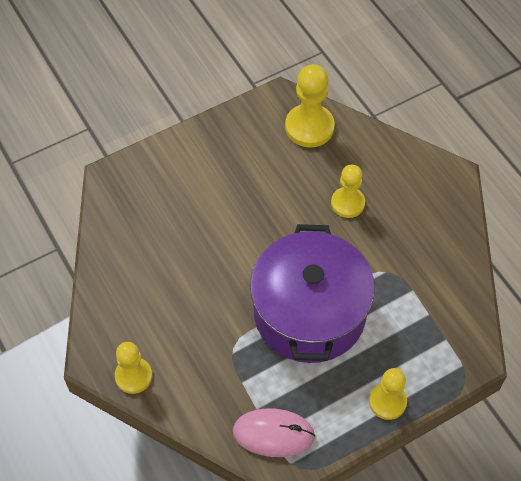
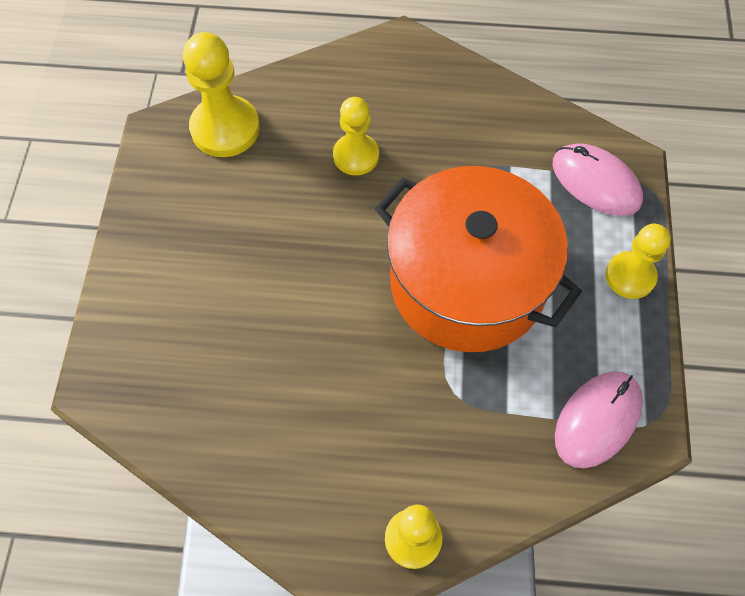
camera: 55 degrees left, 5 degrees up
(309, 313) = (467, 282): purple pot -> orange pot
(442, 345) = (596, 182): none -> pink mouse

